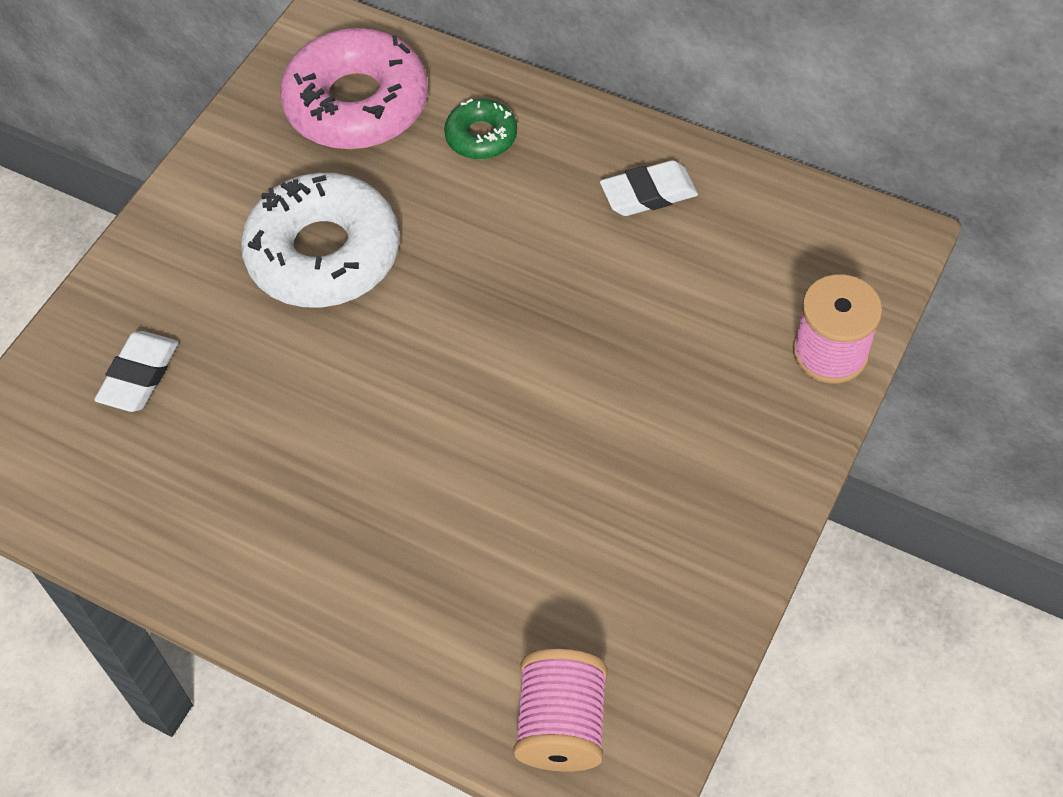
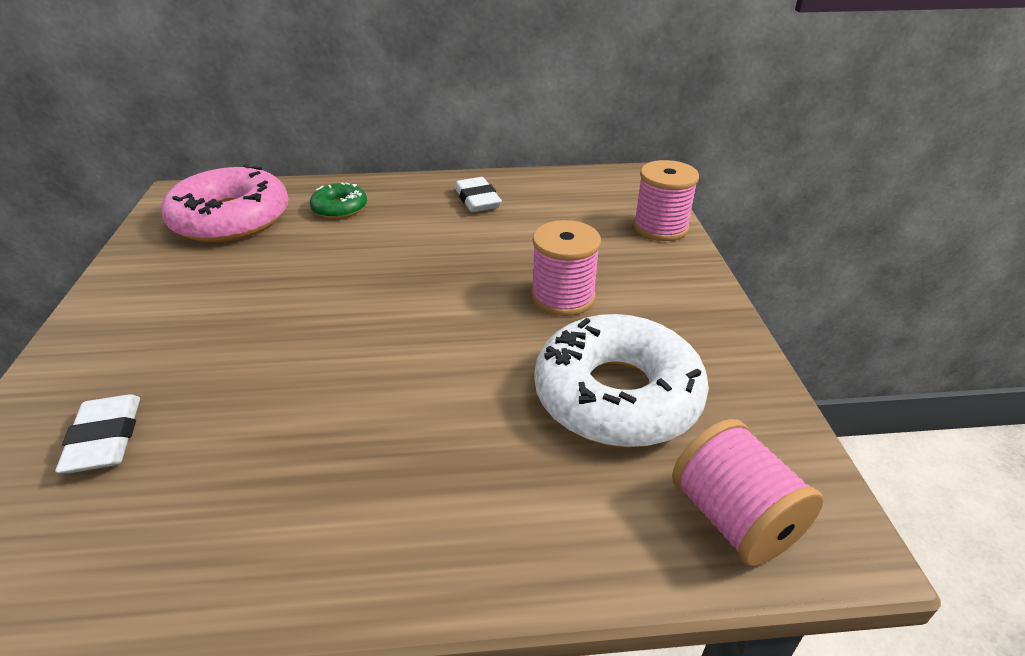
camera: 35 degrees left, 20 degrees down
(323, 254) = (255, 298): white donut -> white donut (617, 395)
(621, 408) = (563, 297): none -> pink spool
(648, 193) = (477, 200): white eraser -> white eraser turned 60 degrees counterclockwise

